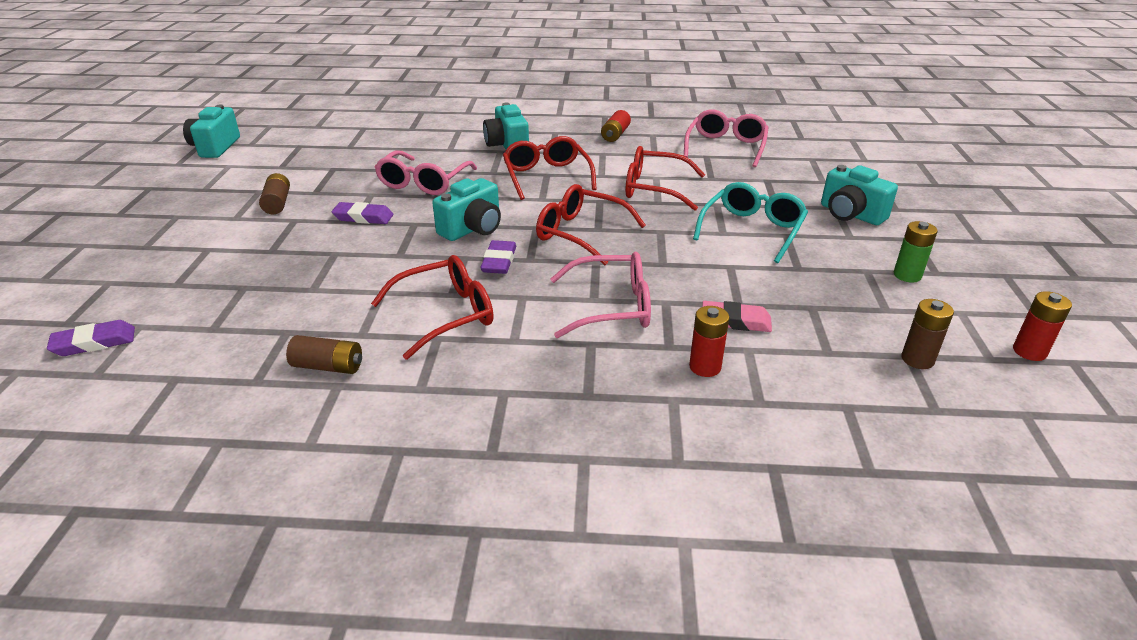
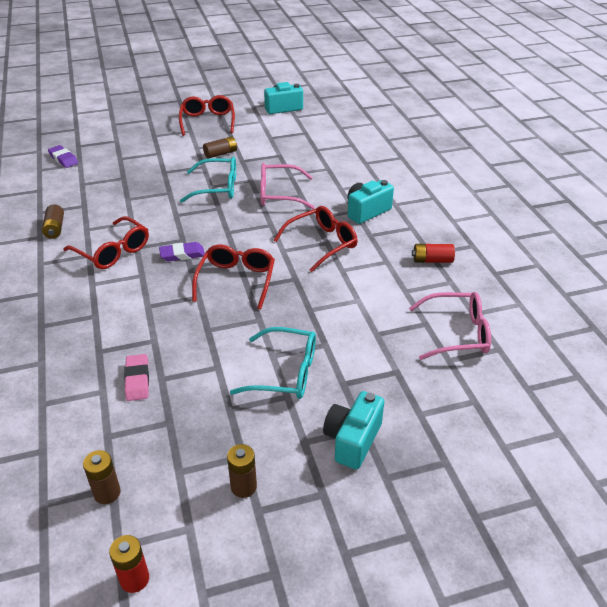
camera: 70 degrees right, 5 degrees up
(363, 217) = (217, 187): purple eraser -> turquoise glasses
(472, 229) = (222, 232): turquoise camera -> none
(611, 307) = (140, 316): pink glasses -> none
(654, 188) = (334, 303): red glasses -> red glasses (207, 121)
(705, 367) = (77, 372): red battery -> none
(907, 275) = (243, 487): green battery -> brown battery

